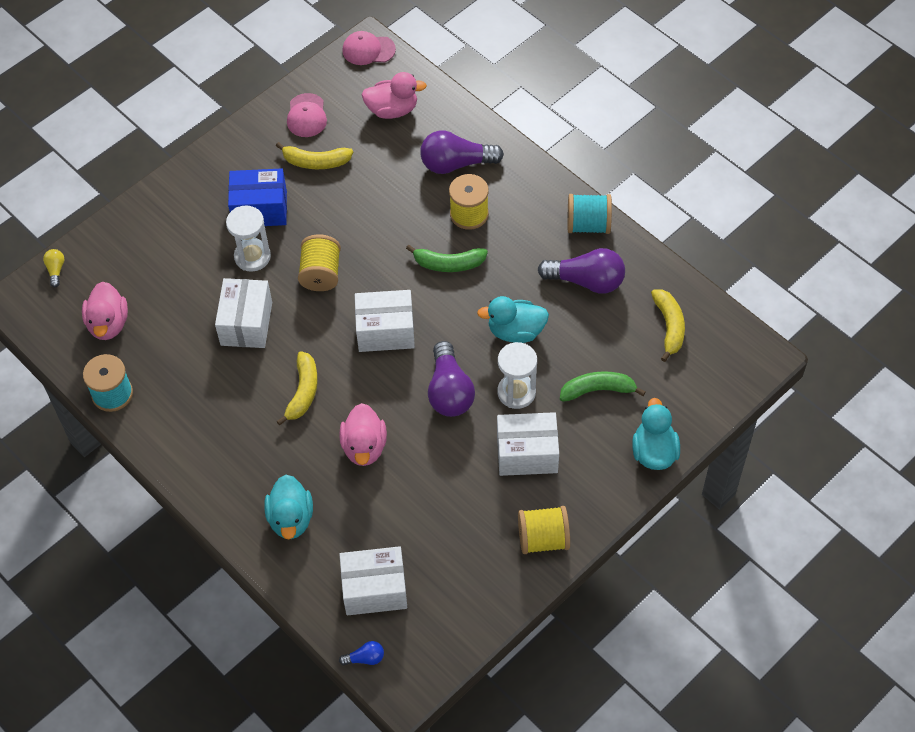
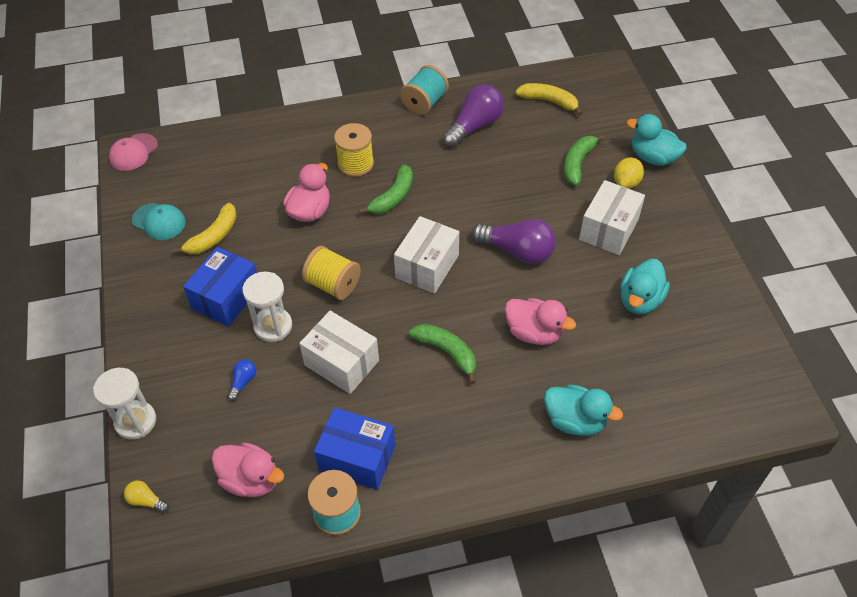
camera: 60 degrees left, 5 degrees down
(165, 382) = (357, 458): none -> blue box
(303, 392) = (447, 352): yellow banana -> green banana
(306, 116) = (159, 221): pink cap -> turquoise cap
(365, 658) = (750, 427): blue light bulb -> blue light bulb (243, 382)
(374, 589) = (683, 389): white box -> none
(392, 110) = (209, 164): pink duck -> pink duck (310, 211)
(456, 164) = (300, 150): purple light bulb -> none
(515, 331) = (489, 186): turquoise duck -> turquoise duck (640, 300)
(516, 392) = (547, 210): white hourglass -> white hourglass (135, 421)
(543, 539) = (694, 255): yellow spool -> none
(600, 443) = (626, 182): none -> yellow lemon

